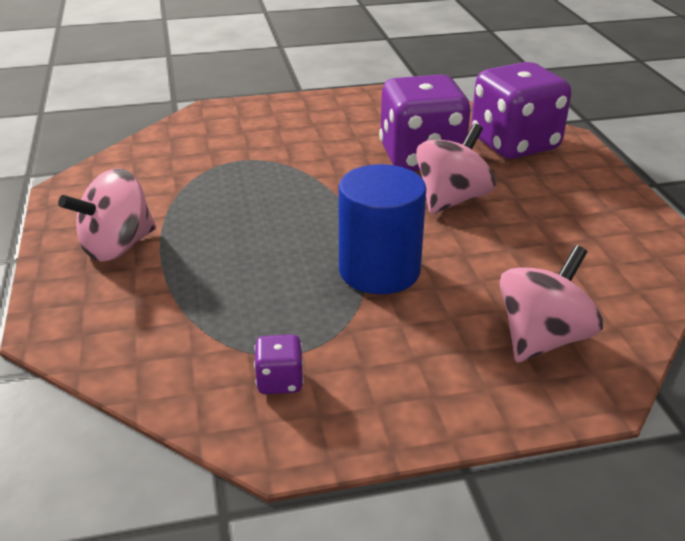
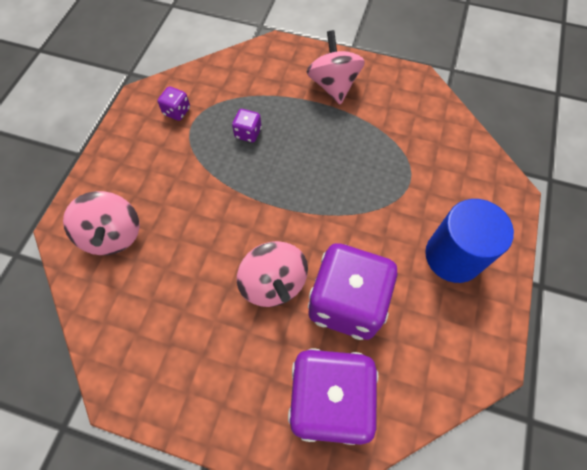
camera: 120 degrees right, 30 degrees up
(265, 289) = (248, 133): none -> purple dice
(379, 270) = (226, 193): blue cylinder -> blue cylinder (453, 256)

